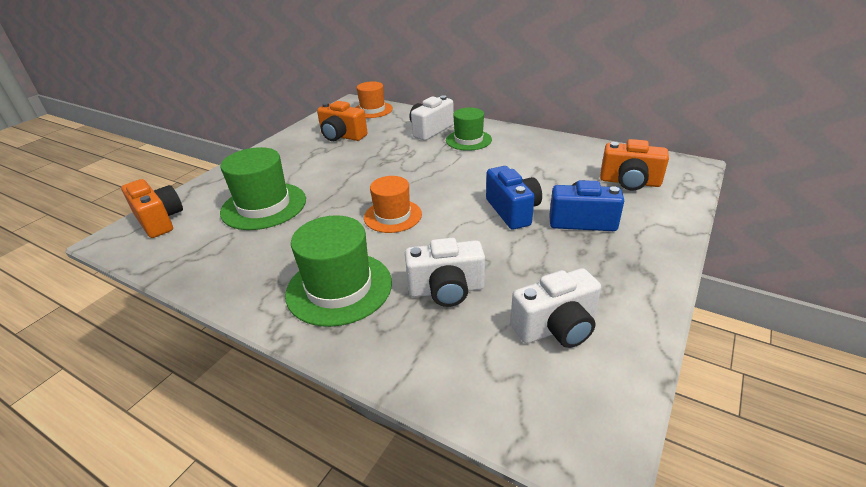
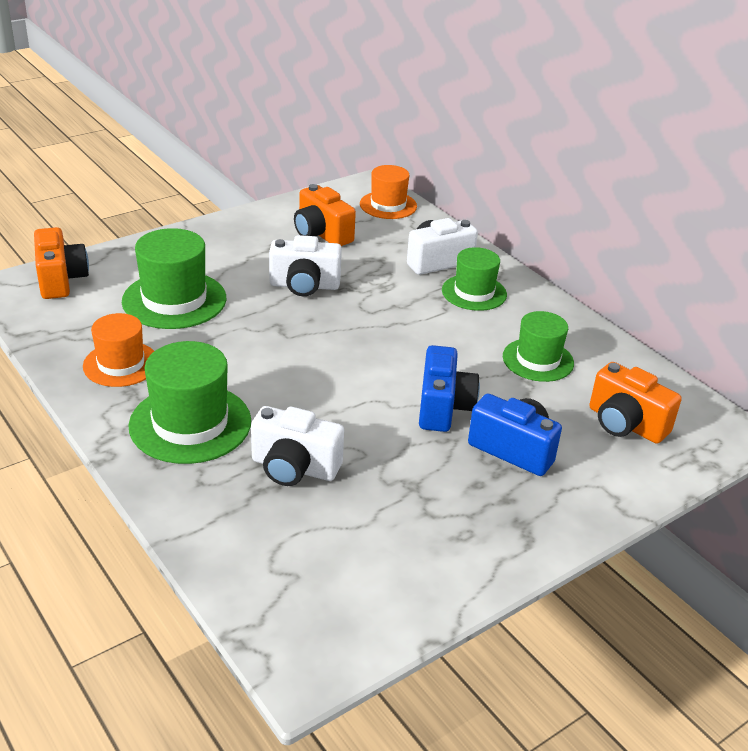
camera: 20 degrees right, 0 degrees up
(392, 216) = (303, 363): orange hat -> orange hat (121, 364)
(543, 164) = (538, 360): none -> green hat
(556, 327) = (372, 549): white camera -> white camera (304, 285)

